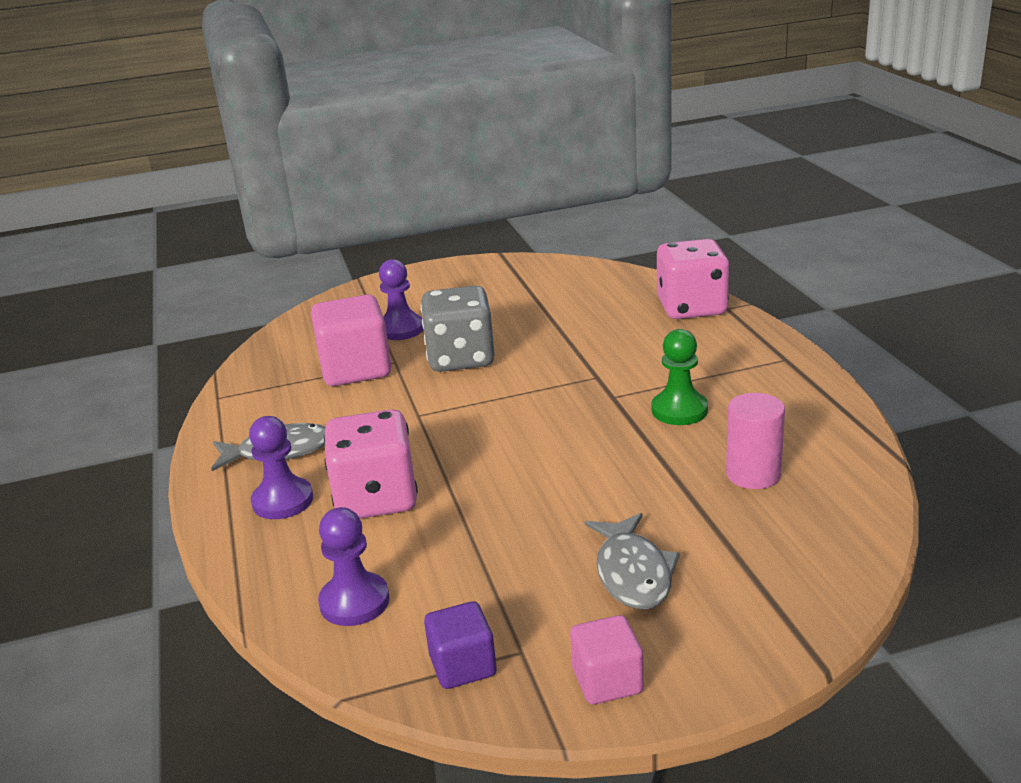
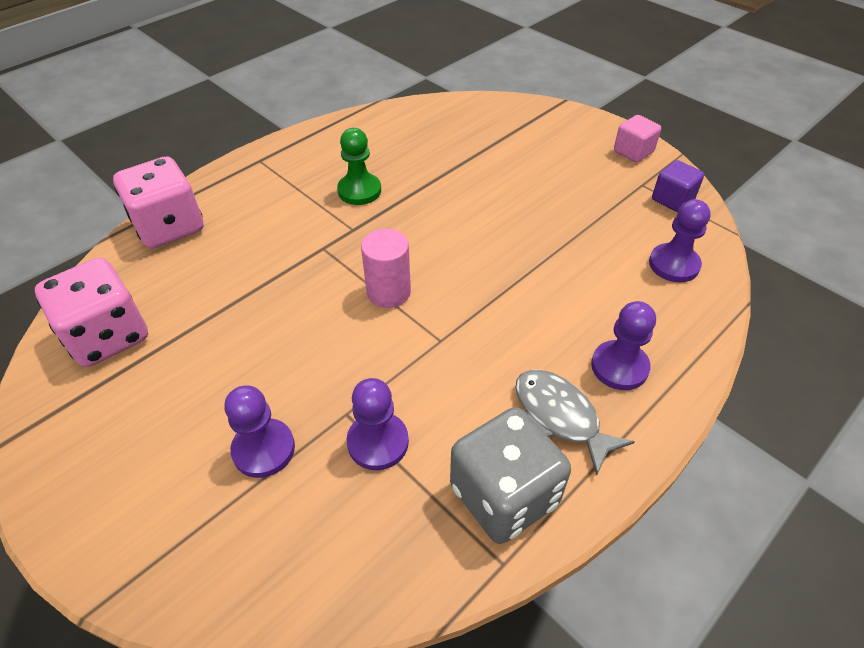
camera: 120 degrees left, 20 degrees up
(356, 369) = (378, 442): pink cube -> purple pawn
(376, 498) = (571, 307): pink dice -> pink dice (108, 336)
(461, 358) = (320, 355): grey dice -> grey dice (504, 495)
(632, 573) = (550, 165): grey fish -> none
(753, 474) = (423, 145): pink cylinder -> pink cylinder (388, 292)

